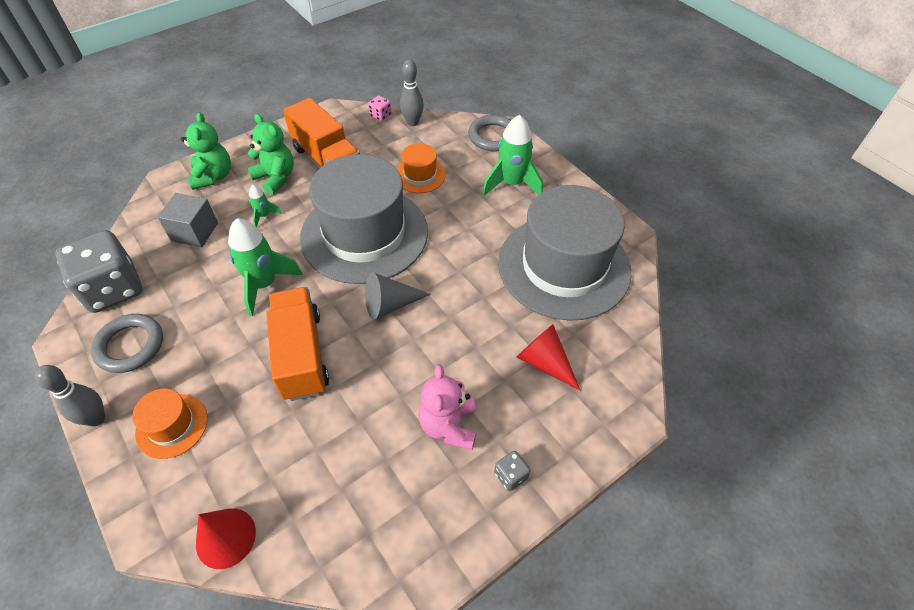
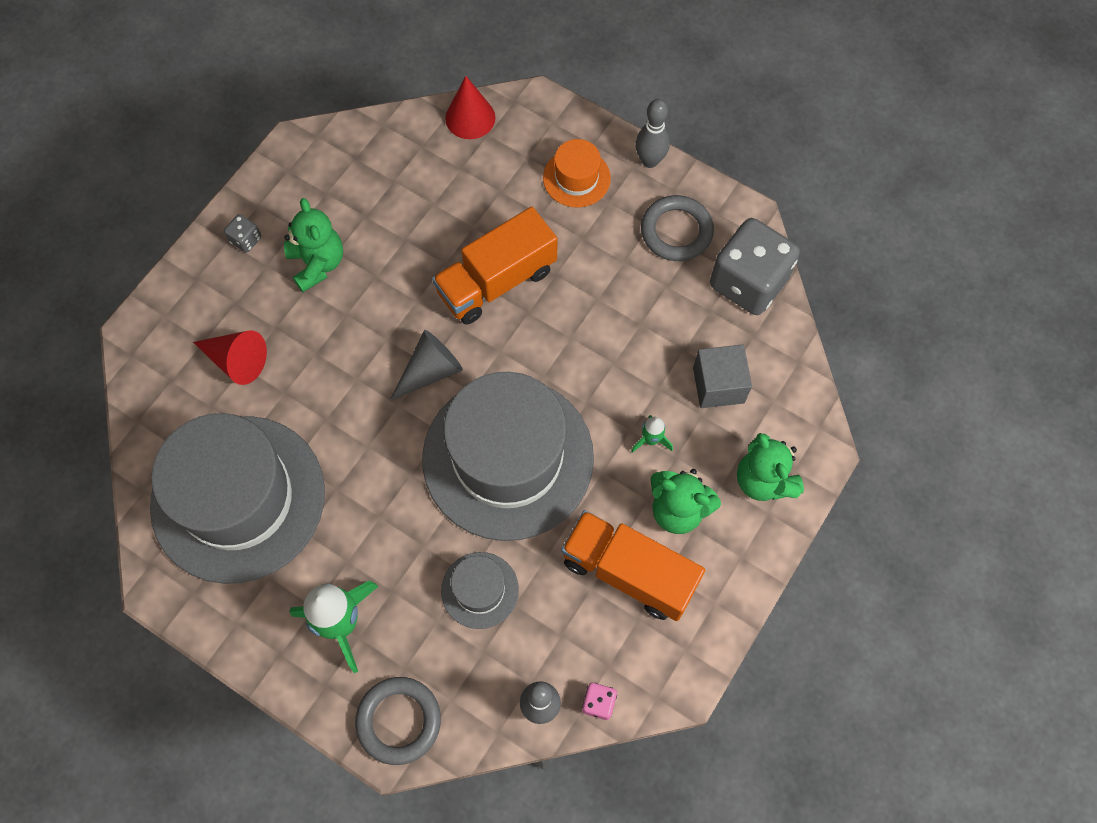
camera: 160 degrees right, 15 degrees up
(264, 284) = (587, 346): green rocket -> none
(301, 355) = (497, 281): orange truck -> orange truck turned 90 degrees clockwise
(420, 175) = (480, 590): orange hat -> grey hat
(448, 425) = (317, 263): pink teddy bear -> green teddy bear

